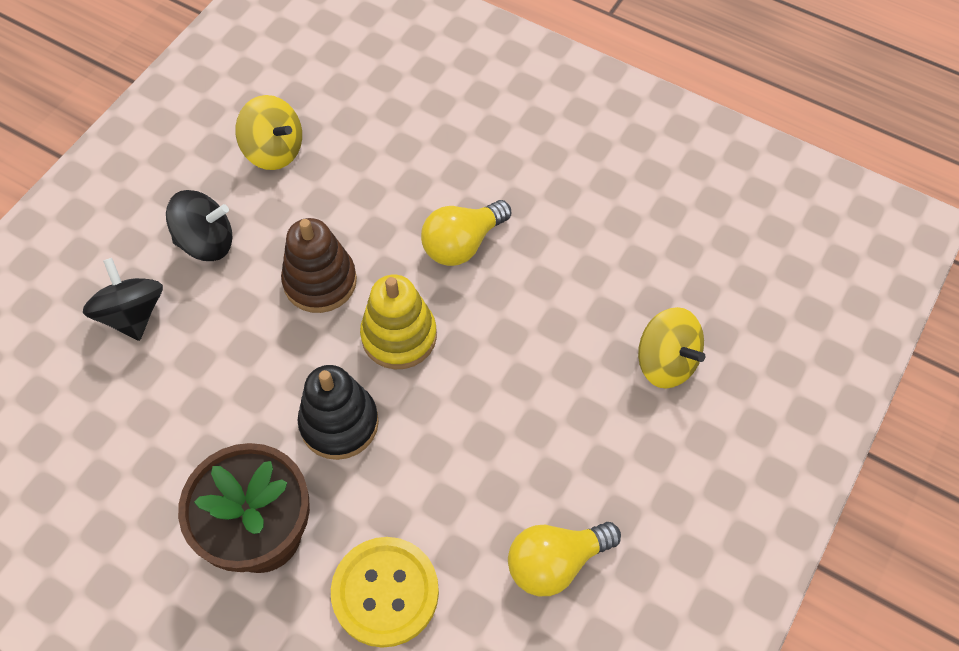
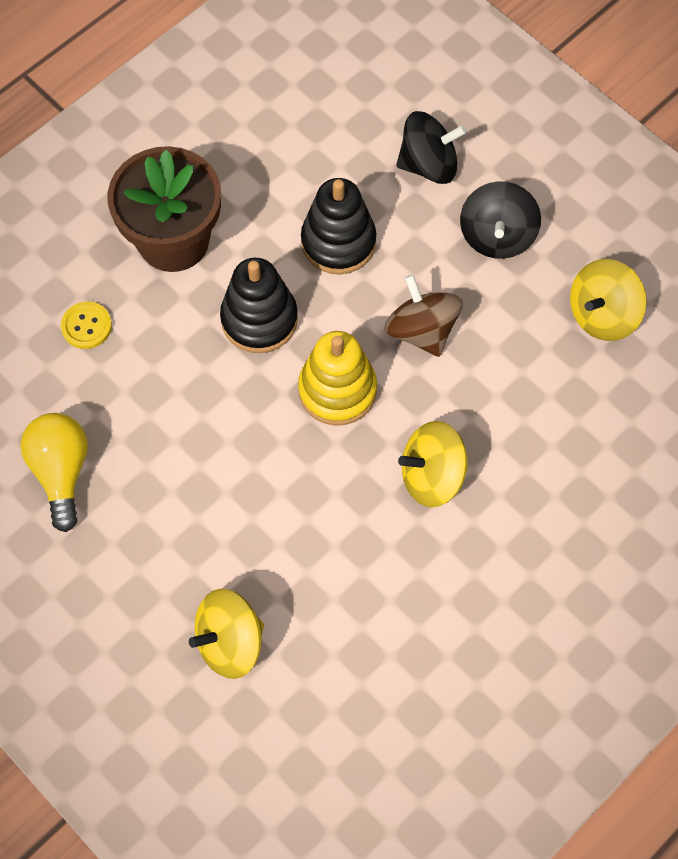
camera: 105 degrees right, 5 degrees up
(236, 373) = (338, 242): none -> black stacking toy
(320, 281) = (422, 330): brown stacking toy -> brown spinning top
(385, 592) = (86, 326): yellow button -> yellow button, size x0.52
(462, 244) = (432, 476): yellow light bulb -> yellow spinning top

